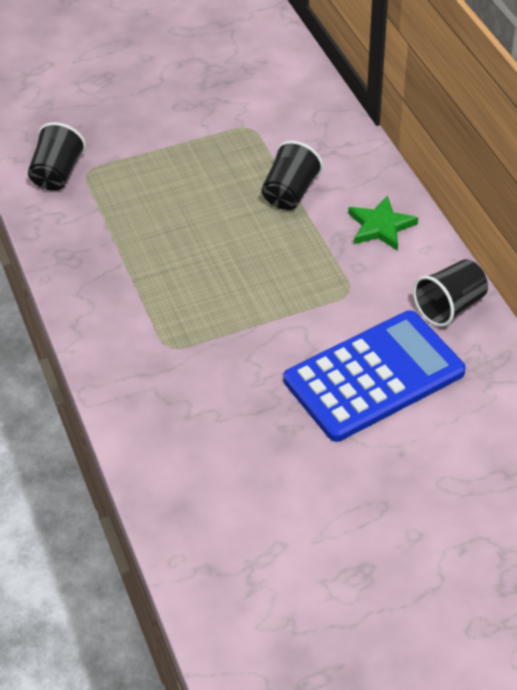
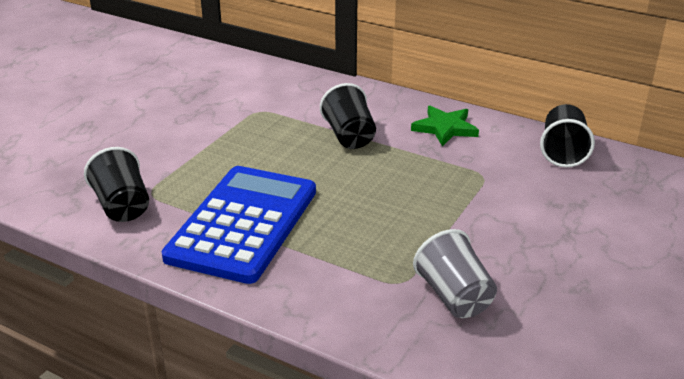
camera: 40 degrees left, 15 degrees down
(191, 380) = (454, 297): none -> grey cup
(374, 376) = (583, 219): blue calculator -> blue calculator (243, 224)

